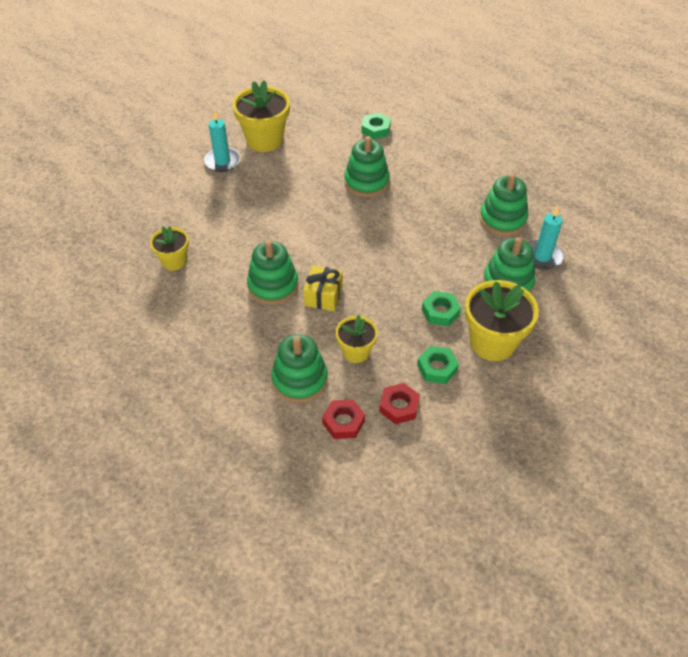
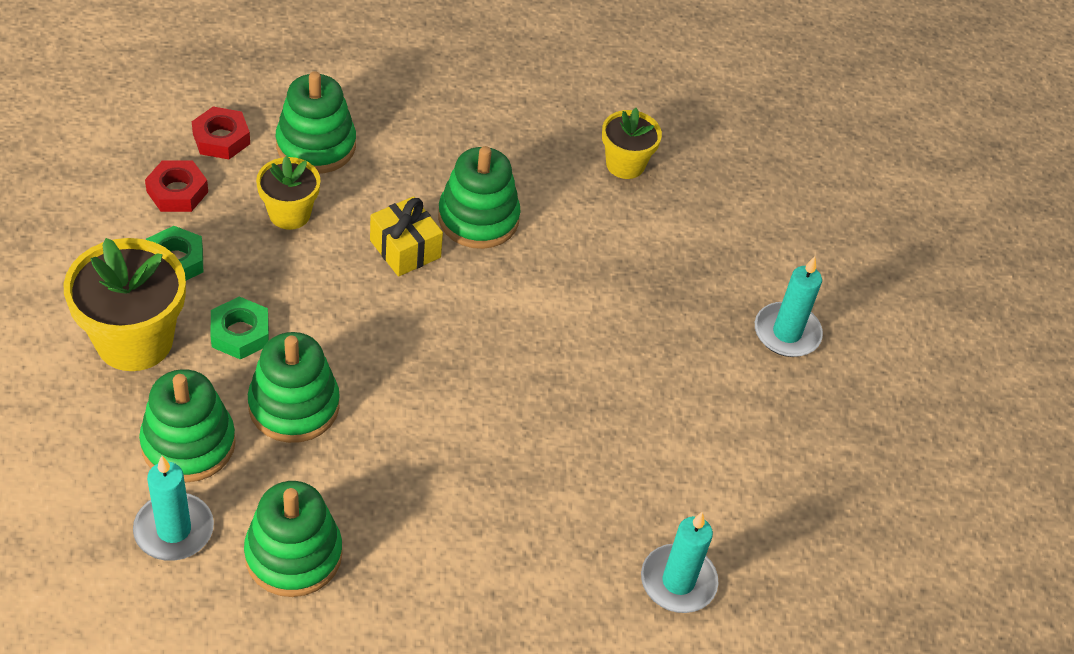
camera: 125 degrees right, 0 degrees up
(264, 140) = (793, 416): yellow flower pot -> none
(366, 182) = (561, 460): green stacking toy -> green stacking toy (294, 406)
(375, 129) = (678, 581): green nut -> turquoise candle

